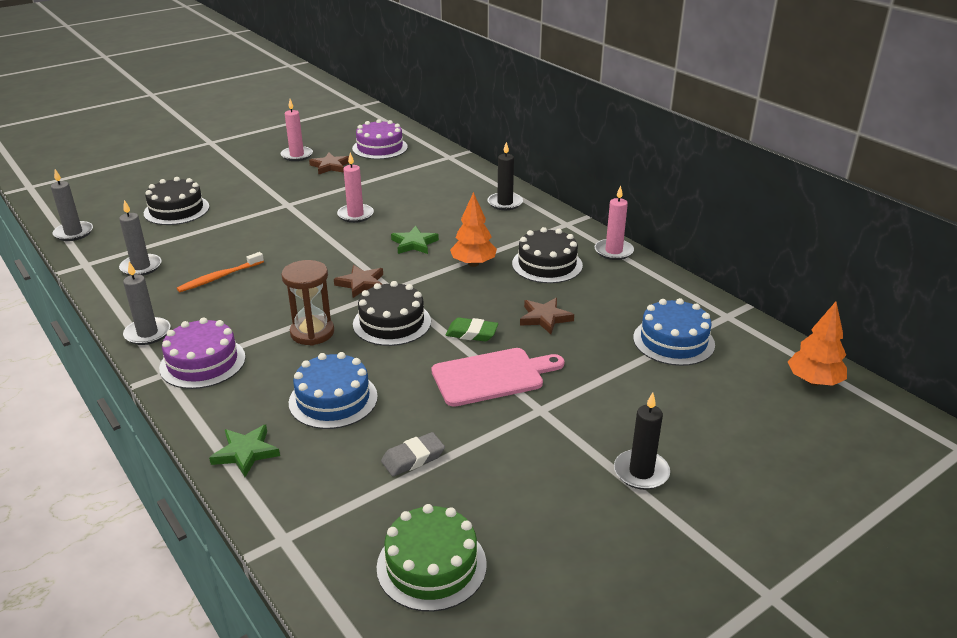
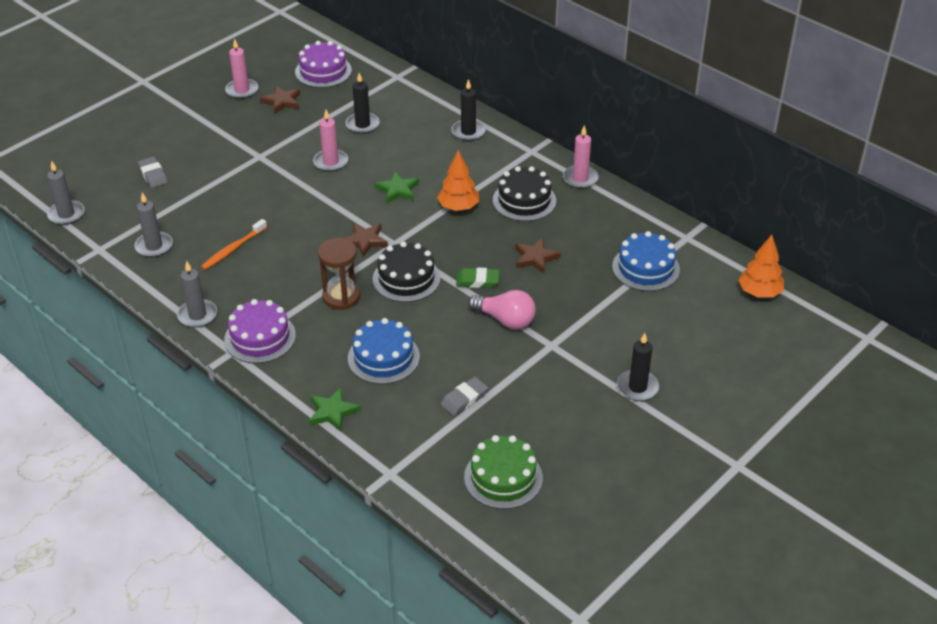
camera: 10 degrees left, 10 degrees up
(176, 210) = (153, 175): black cake -> grey eraser
(400, 189) = (362, 125): none -> black candle
(492, 376) = (505, 320): pink cutting board -> pink light bulb

